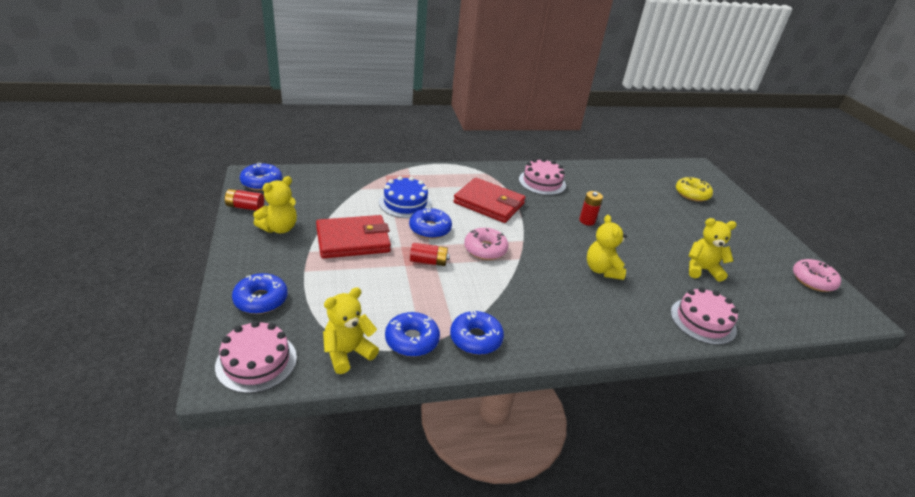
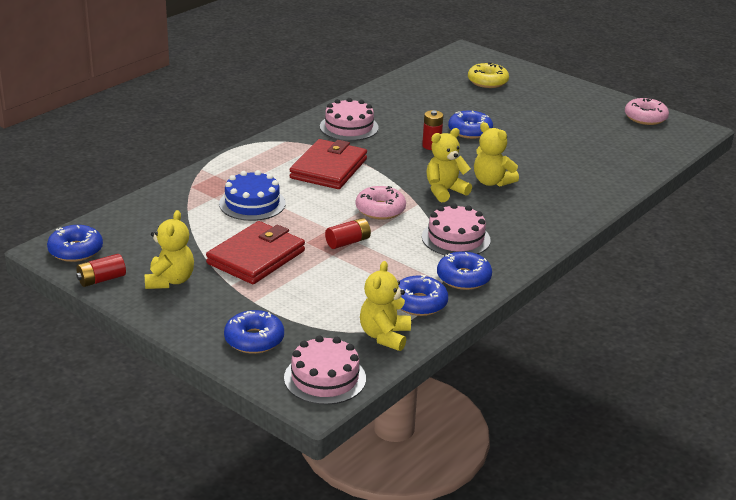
camera: 35 degrees left, 5 degrees down
(430, 229) = (309, 215): blue donut -> blue donut (470, 131)
(489, 203) = (328, 169): red wallet -> red wallet turned 60 degrees counterclockwise
(702, 270) = (563, 146): yellow teddy bear -> yellow teddy bear (445, 191)
(703, 321) = (603, 185): pink cake -> pink cake (456, 238)

